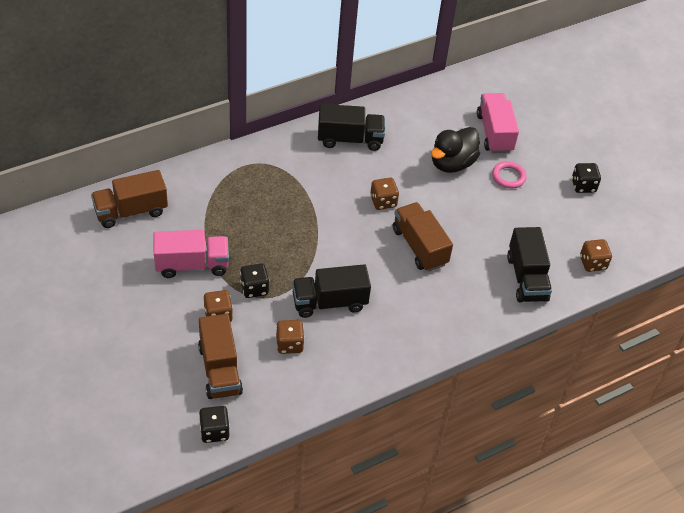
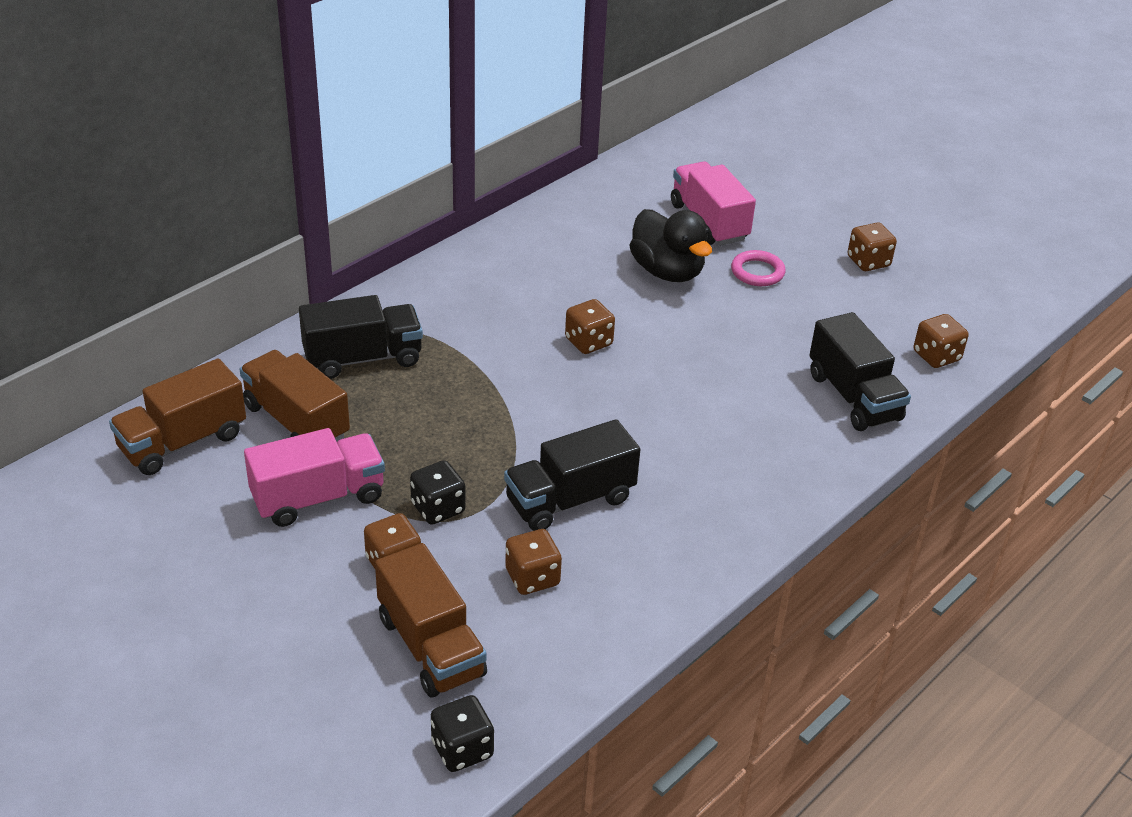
camera: 15 degrees left, 10 degrees down
(350, 139) = (499, 271): black truck -> black truck (363, 358)
(419, 247) = (673, 390): brown truck -> brown truck (296, 421)
(452, 163) = (667, 271): black duck -> black duck turned 60 degrees counterclockwise
(583, 186) = (868, 262): black dice -> brown dice

